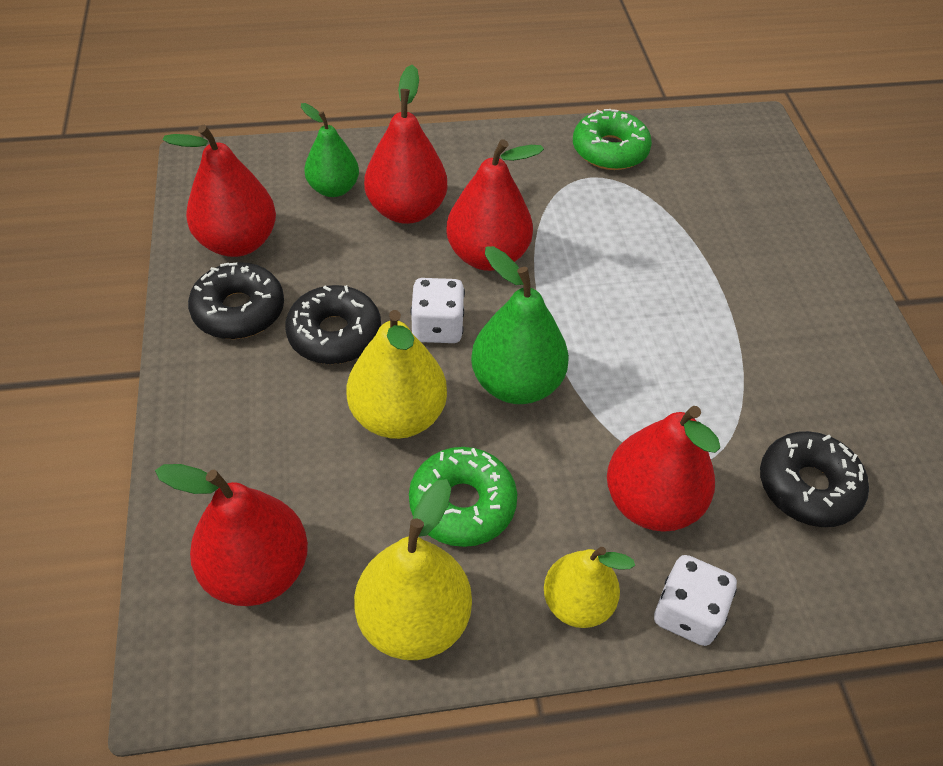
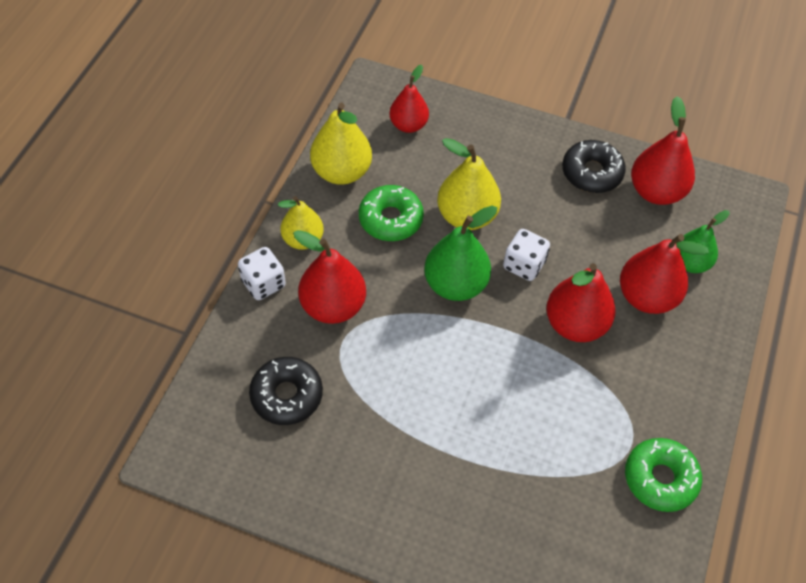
camera: 120 degrees right, 5 degrees up
(257, 570) = (408, 125): red pear -> red pear, size x0.67
(334, 334) = (547, 211): black donut -> none

